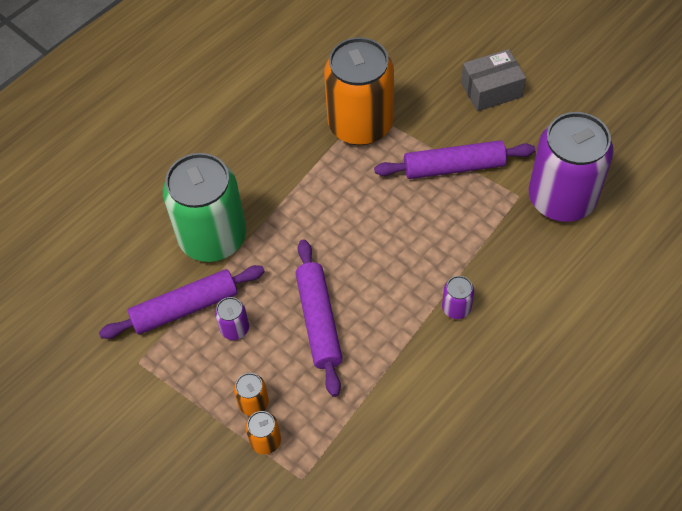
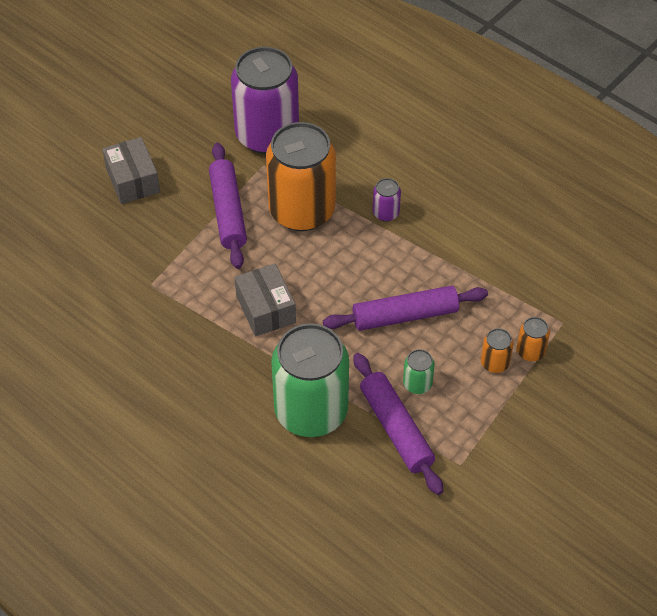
camera: 95 degrees left, 5 degrees down
(234, 328) = (417, 384): purple can -> green can
(332, 200) = (265, 309): none -> grey box
(360, 124) = (169, 287): orange can -> orange can (302, 210)

